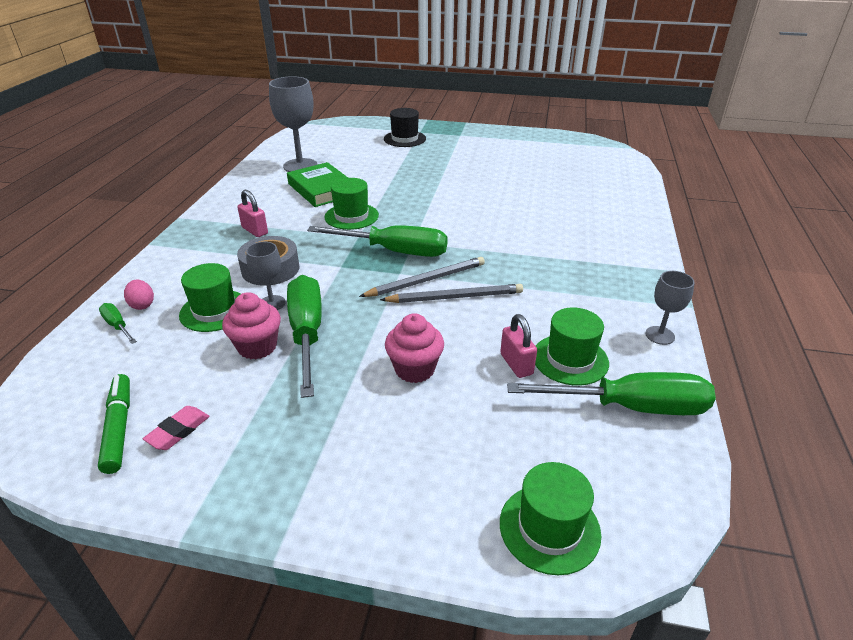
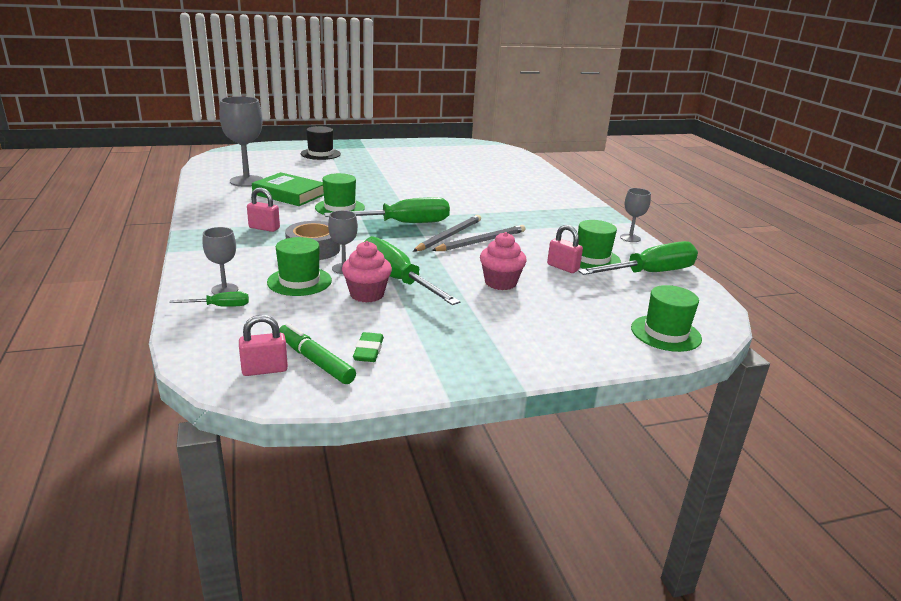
camera: 30 degrees left, 10 degrees down
(67, 424) = (264, 370): none -> pink padlock
(117, 326) = (220, 306): green screwdriver -> green screwdriver turned 150 degrees clockwise
(142, 305) = (224, 290): pink egg -> grey goblet
(178, 431) = (368, 351): pink eraser -> green eraser

